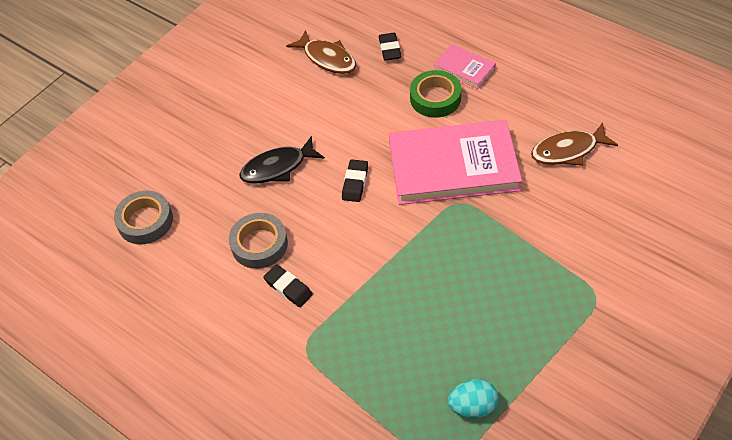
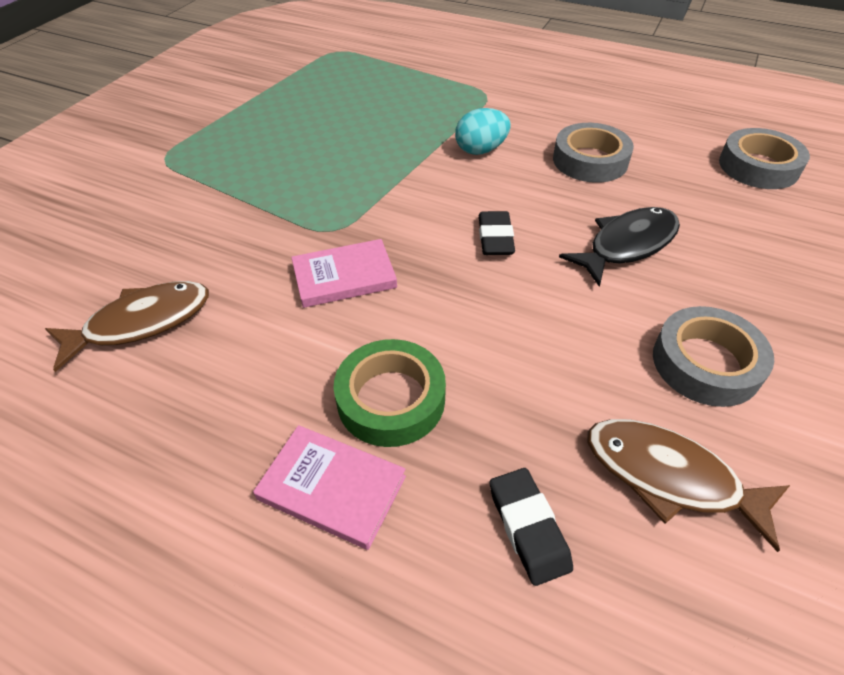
camera: 165 degrees right, 5 degrees down
(281, 98) = (706, 363): none -> grey tape
(288, 288) = (529, 130): black eraser -> none
(453, 166) = (344, 276): pink book -> pink book, size x0.47
(472, 406) = (312, 78): turquoise egg -> turquoise egg (481, 150)

